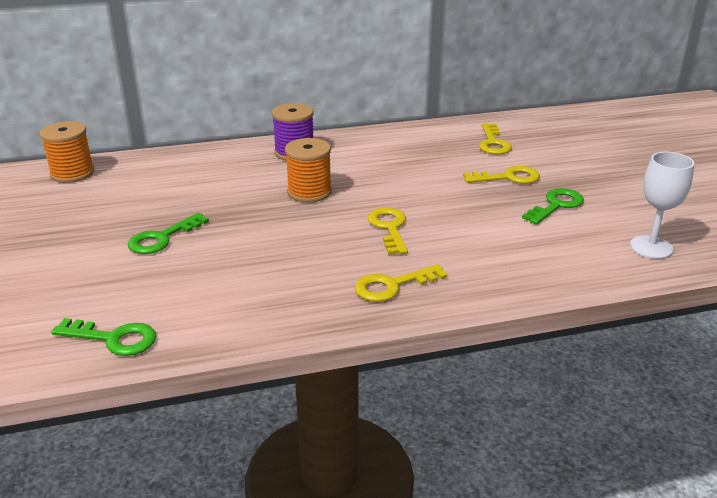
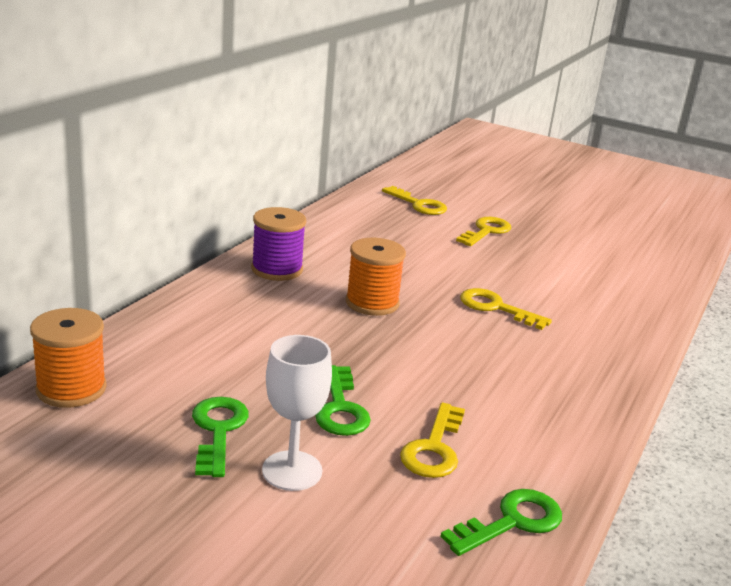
camera: 50 degrees left, 5 degrees down
(392, 286) = (592, 354): yellow key -> yellow key (434, 448)
(556, 205) = (556, 242): green key -> green key (218, 430)
(651, 247) = (658, 252): white goblet -> white goblet (292, 471)

